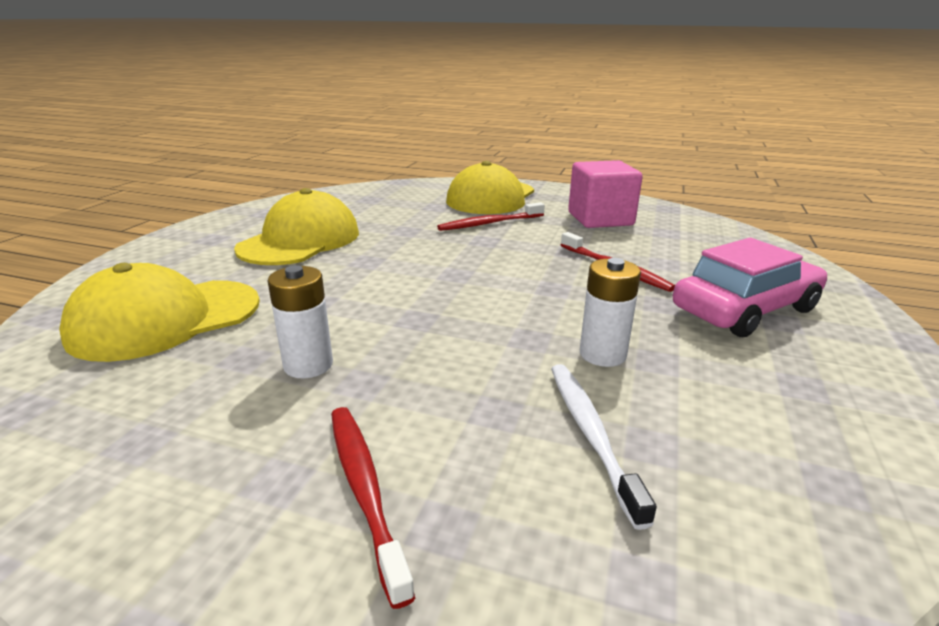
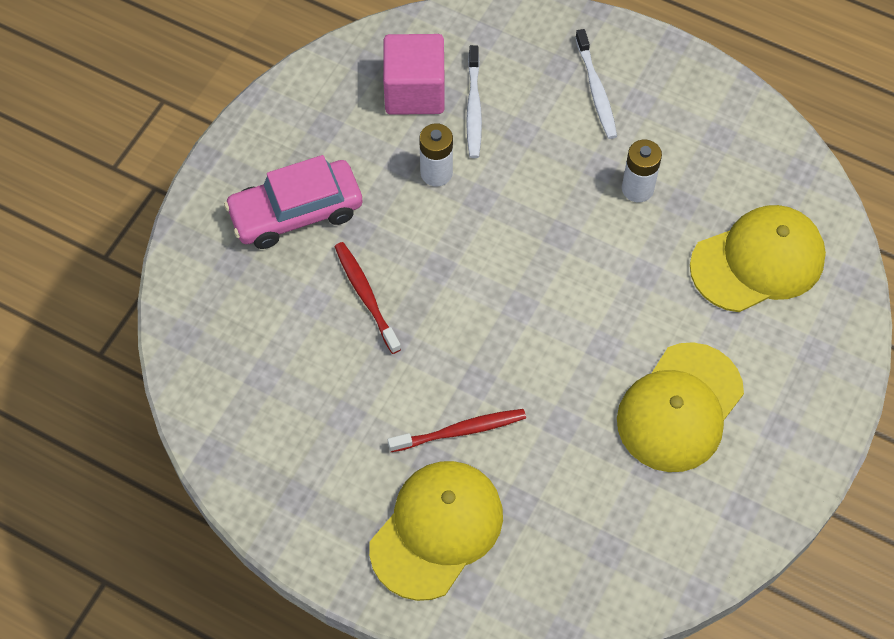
camera: 170 degrees left, 35 degrees up
(364, 489) = (596, 90): red toothbrush -> white toothbrush
(600, 219) = (321, 427): pink cube -> pink cube (414, 91)

